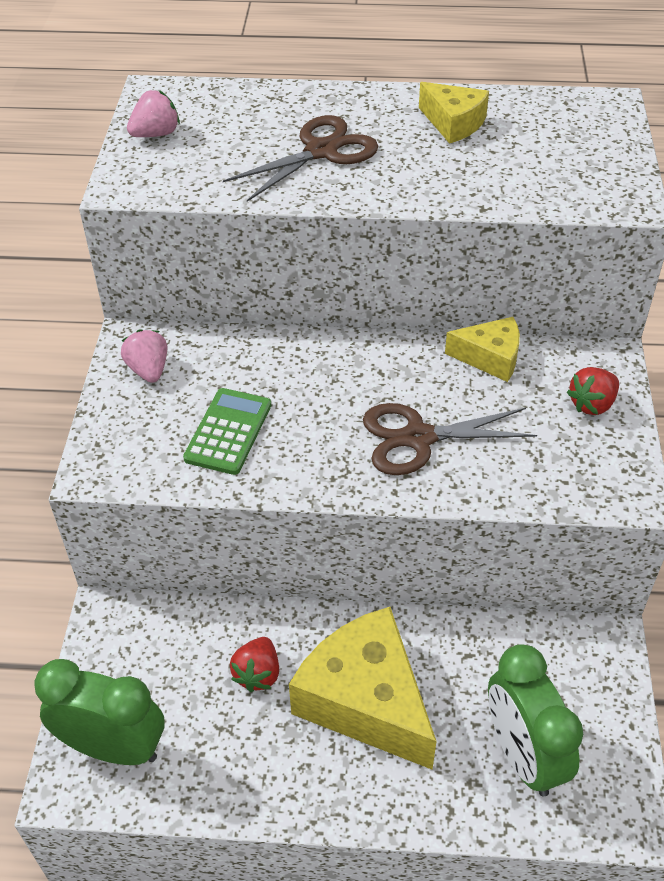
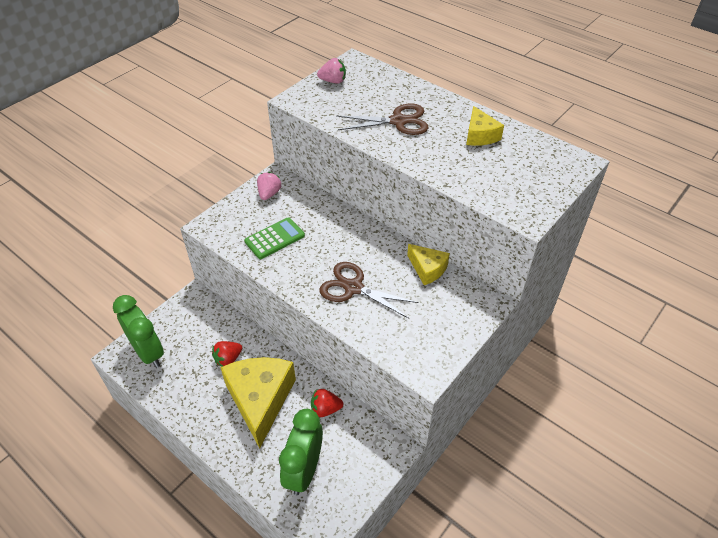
camera: 35 degrees right, 0 degrees up
(592, 404) = (455, 319): red strawberry -> red strawberry (325, 409)

